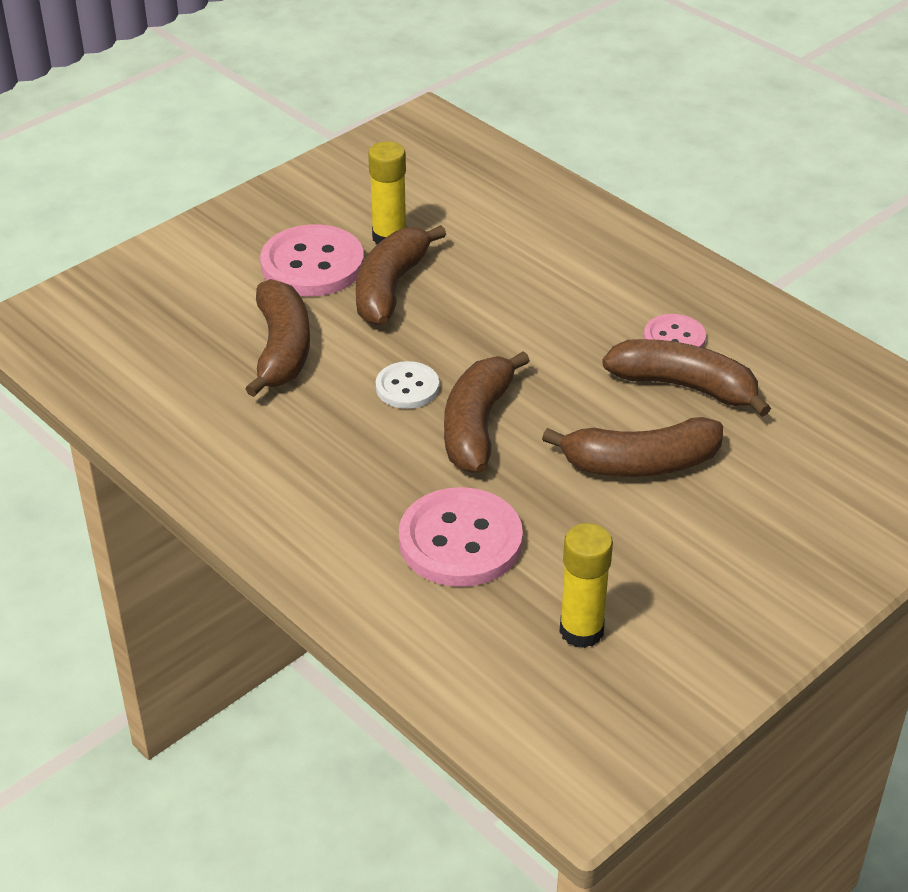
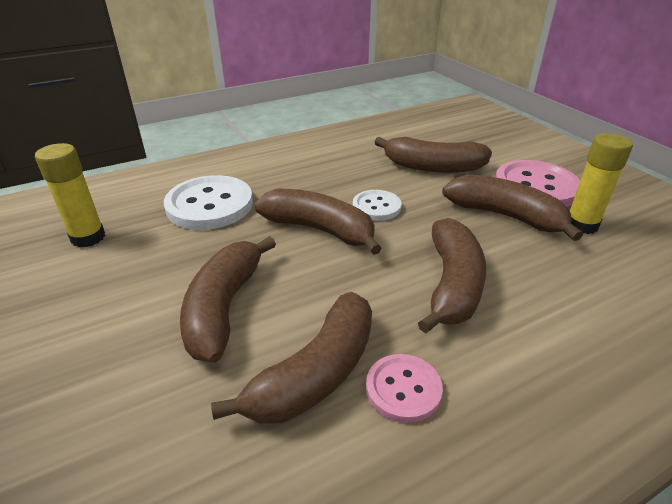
camera: 105 degrees right, 5 degrees down
(460, 541) = (209, 205): pink button -> white button
(533, 320) = (452, 285): none -> brown banana

